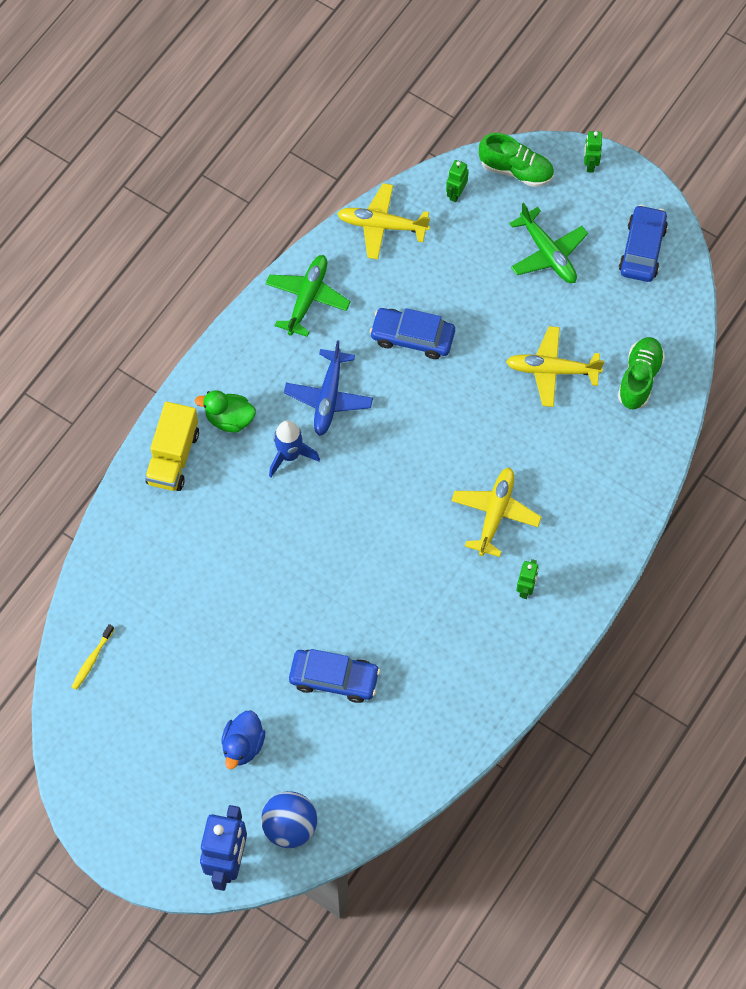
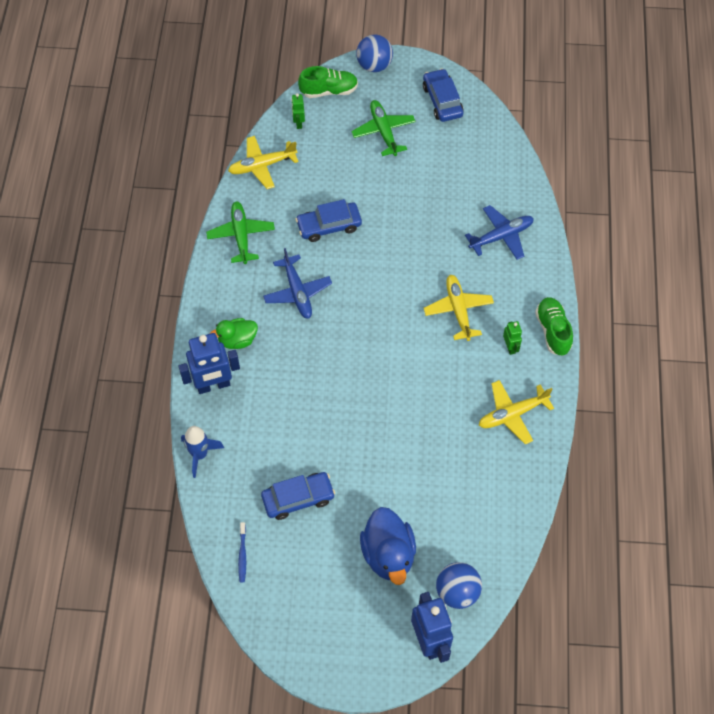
camera: 30 degrees left, 5 degrees down
(92, 660) = (242, 555): yellow toothbrush -> blue toothbrush
(173, 457) = (213, 385): yellow truck -> blue robot
(243, 745) = (388, 554): blue duck -> blue duck, size x1.60
(289, 455) = (295, 343): blue rocket -> blue rocket (200, 455)
(334, 678) = (422, 474): blue car -> blue car (298, 498)
(548, 253) = (383, 131): green plane -> green plane turned 135 degrees counterclockwise
(552, 370) = (434, 202): yellow plane -> yellow plane (512, 414)
(590, 164) = (374, 65): green robot -> blue ball
(602, 452) = (501, 236): none -> blue plane
(639, 378) = (494, 179): green shoe -> green shoe (553, 331)

